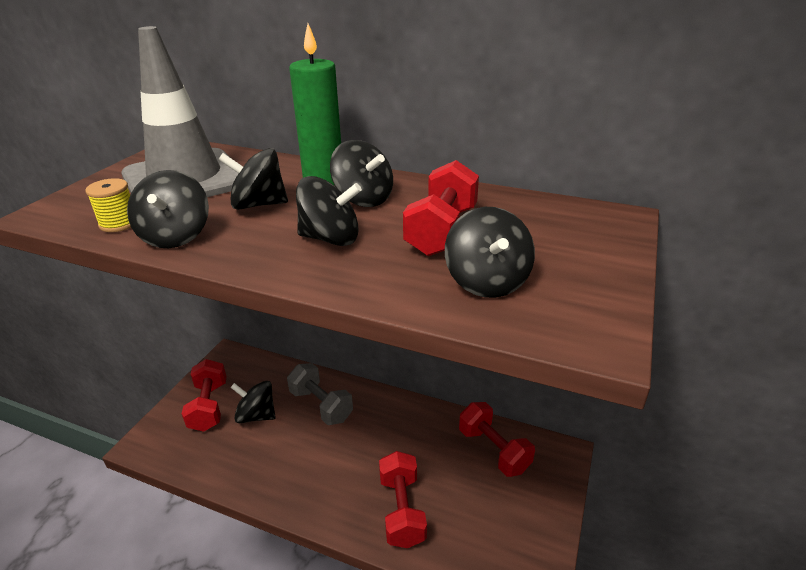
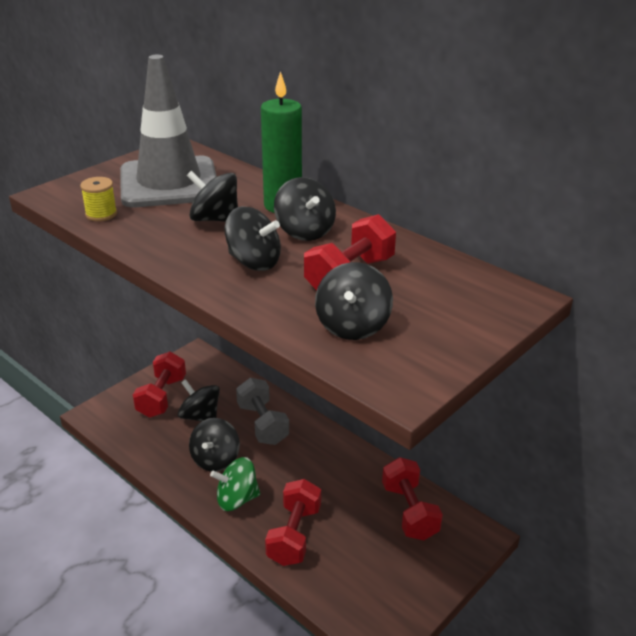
camera: 20 degrees right, 0 degrees up
(176, 236) = (137, 234): black spinning top -> black spinning top (215, 459)
(329, 490) = (237, 499): none -> green spinning top

